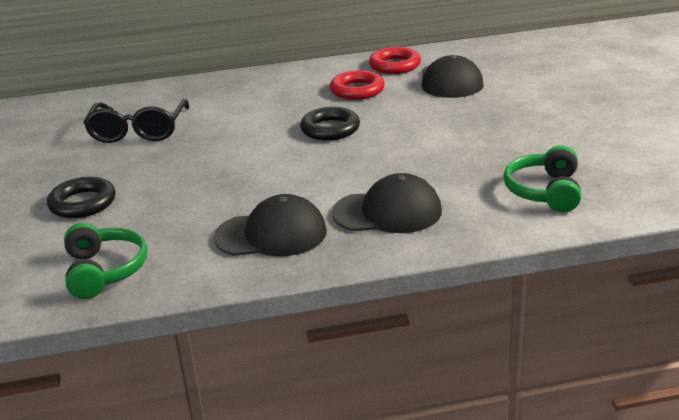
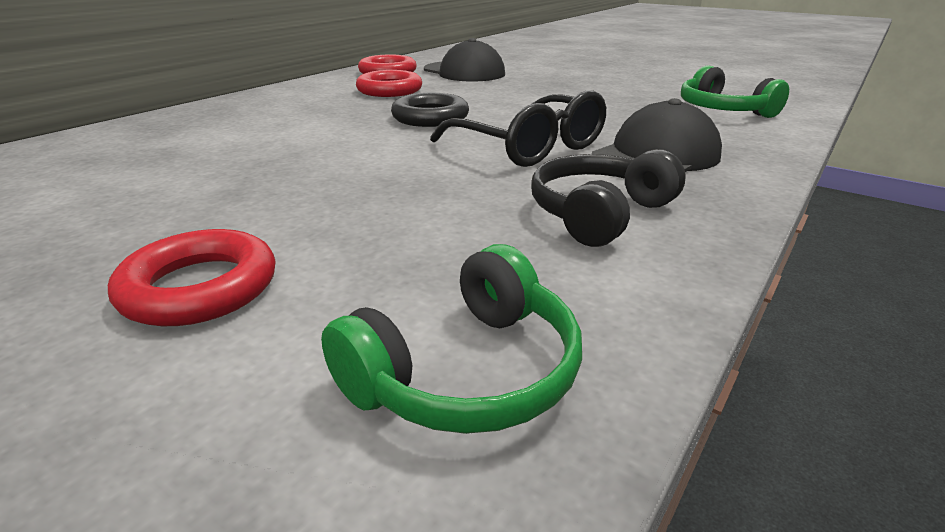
camera: 45 degrees left, 0 degrees up
(83, 203) = (200, 288): black ring -> red ring
(104, 271) = (466, 372): green headphones -> green headphones turned 105 degrees clockwise
(138, 131) = (147, 175): black glasses -> black glasses (529, 147)
(271, 234) = (599, 213): black cap -> black headphones

